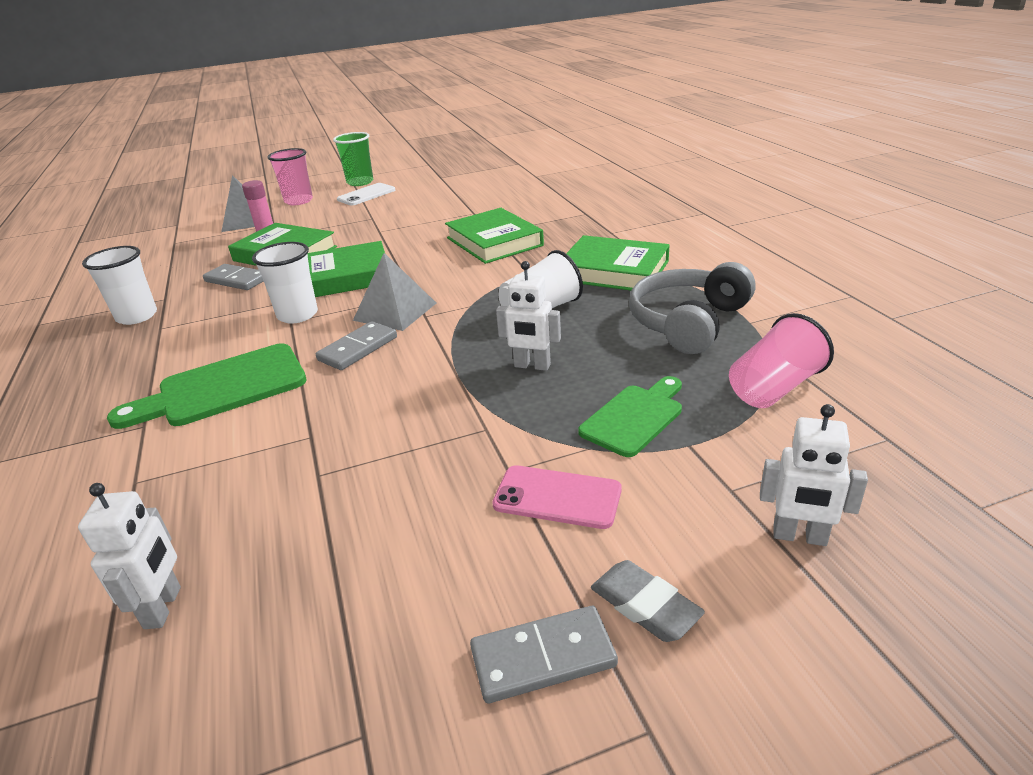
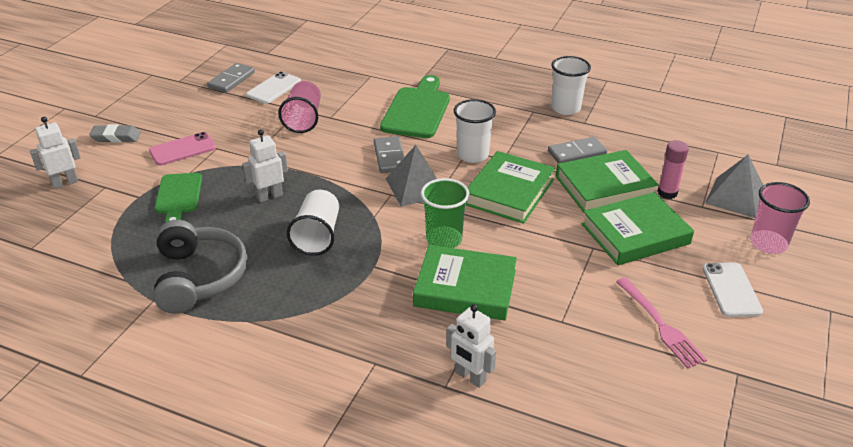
camera: 130 degrees right, 5 degrees up
(163, 607) = (284, 67): white robot -> white robot (470, 377)
(269, 553) = (274, 88): none -> white phone
(360, 182) = (796, 308): green cup -> green cup (444, 240)
(431, 197) = (660, 325): none -> pink fork
(543, 657) = (141, 113): grey domino -> grey domino (231, 80)
(613, 271) = (310, 305): green book -> green book (635, 234)
(774, 388) = (108, 250): pink cup -> pink cup (303, 119)

